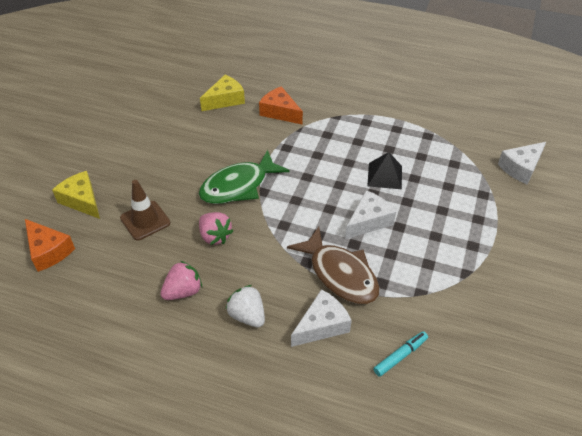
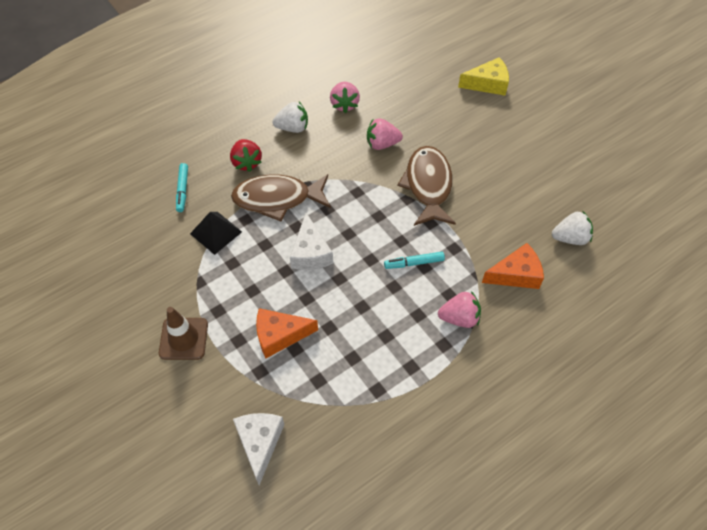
camera: 125 degrees right, 10 degrees up
(48, 251) = (445, 52): orange cheese -> orange cheese (280, 335)
(145, 220) = (434, 111): brown traffic cone -> brown traffic cone (183, 339)
(225, 100) = (570, 238): yellow cheese -> white strawberry
(238, 186) = (428, 185): green fish -> brown fish
(319, 161) = (414, 263): none -> turquoise marker
(322, 325) = (246, 162): white cheese -> red strawberry
(339, 123) = (459, 318): none -> pink strawberry
(385, 176) = (352, 304): black pyramid -> black pyramid (216, 232)

